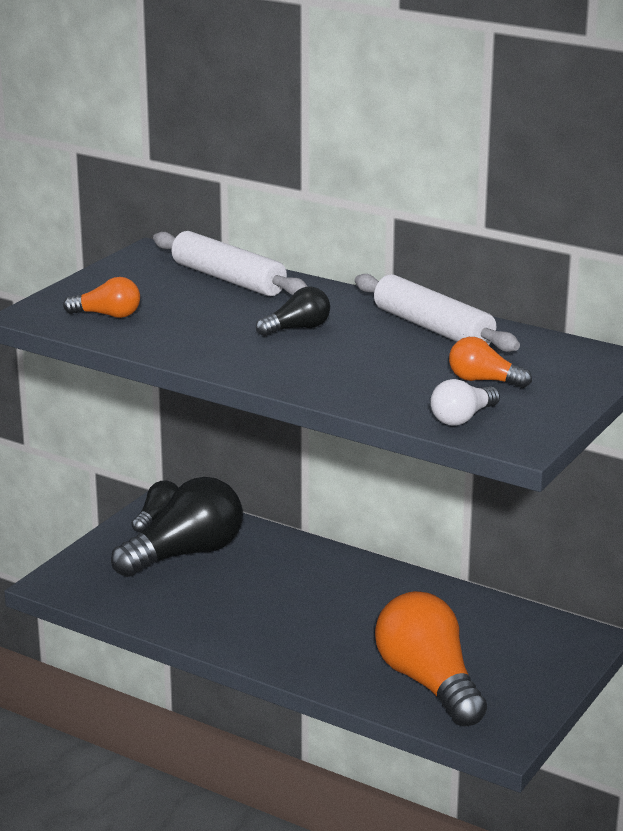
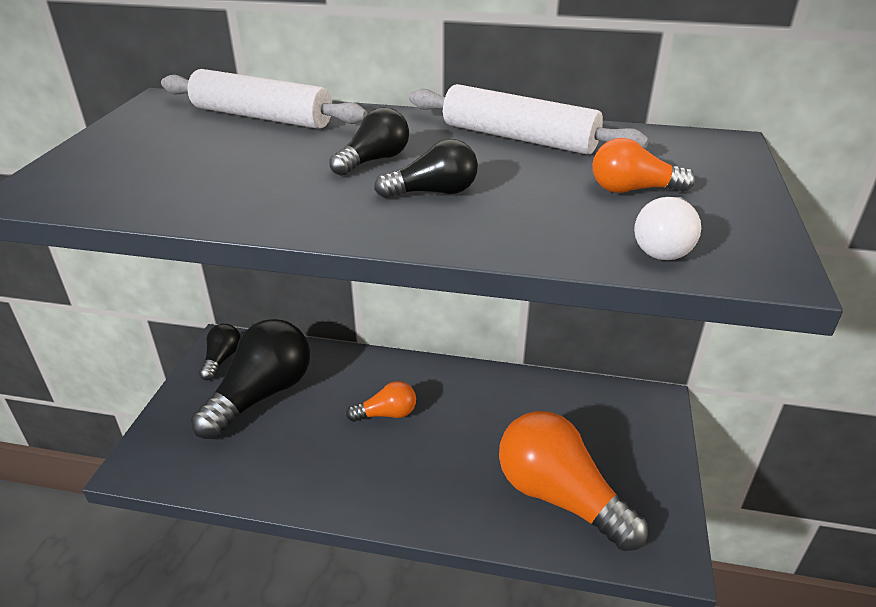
camera: 20 degrees left, 10 degrees up
(107, 315) = (132, 179): orange light bulb -> orange light bulb (387, 414)
(325, 358) = (433, 192): none -> black light bulb

